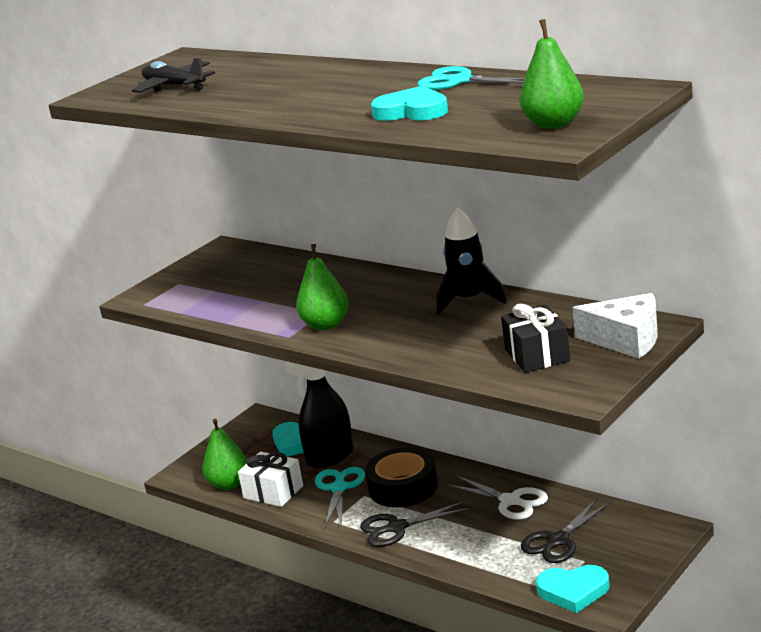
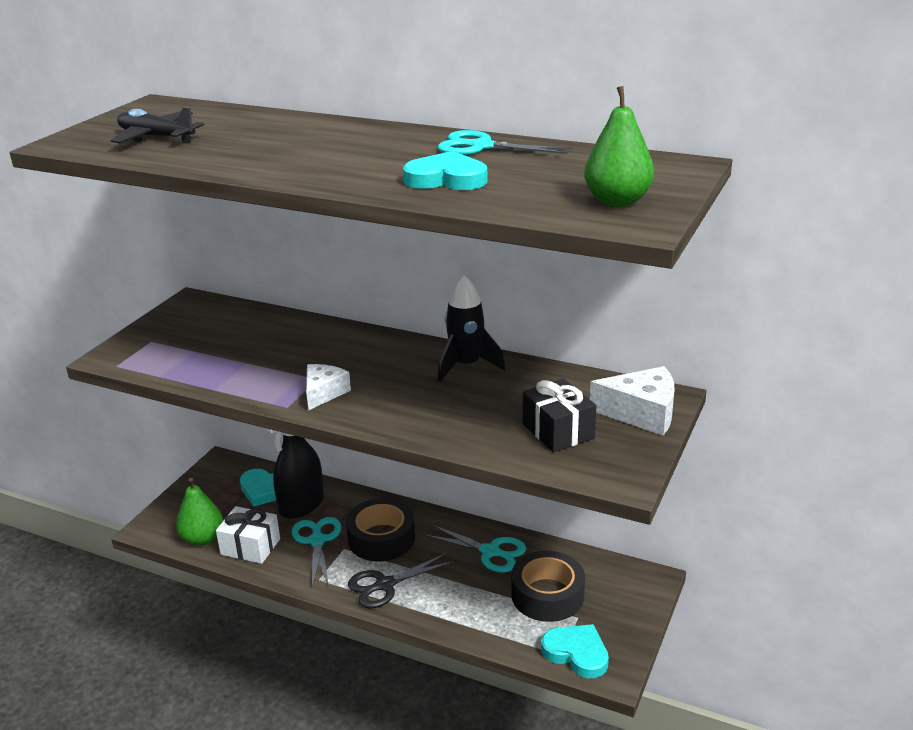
camera: 15 degrees left, 5 degrees up
(326, 325) = (324, 393): green pear -> white cheese
(510, 501) = (490, 552): white scissors -> turquoise scissors
(558, 540) = (547, 595): black scissors -> black tape
(573, 591) = (576, 653): turquoise heart -> turquoise heart turned 135 degrees counterclockwise

